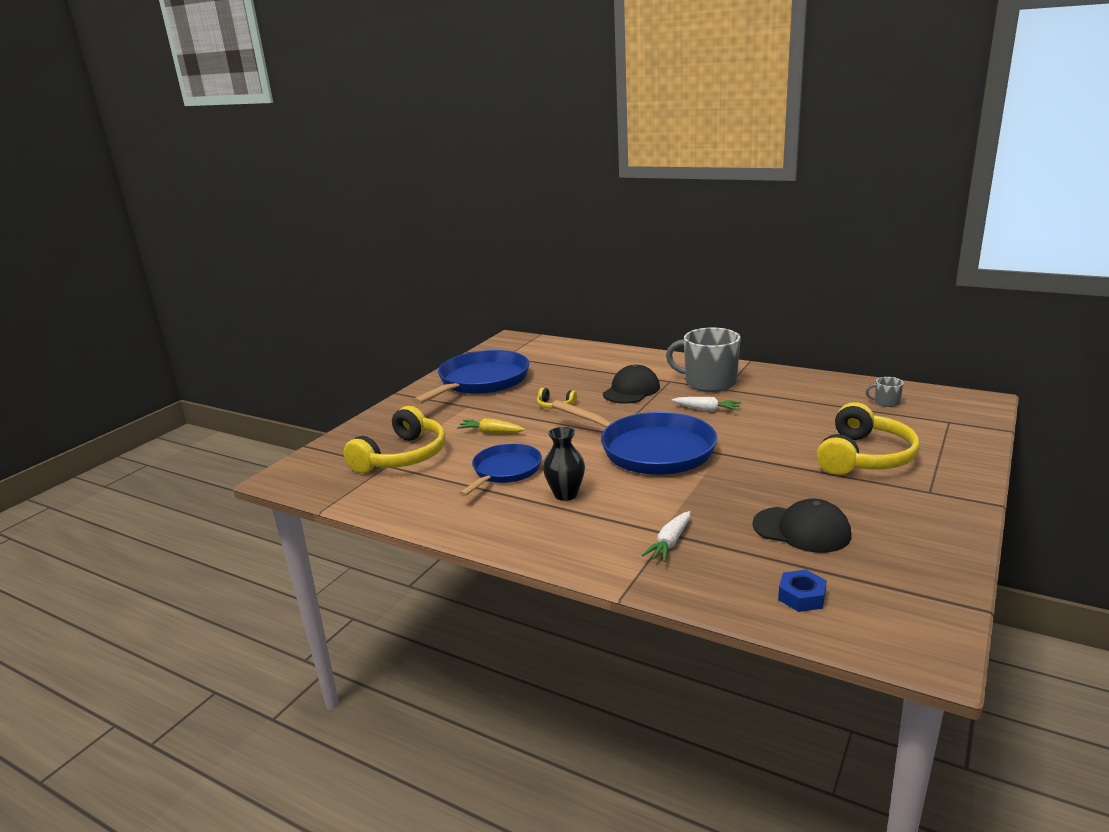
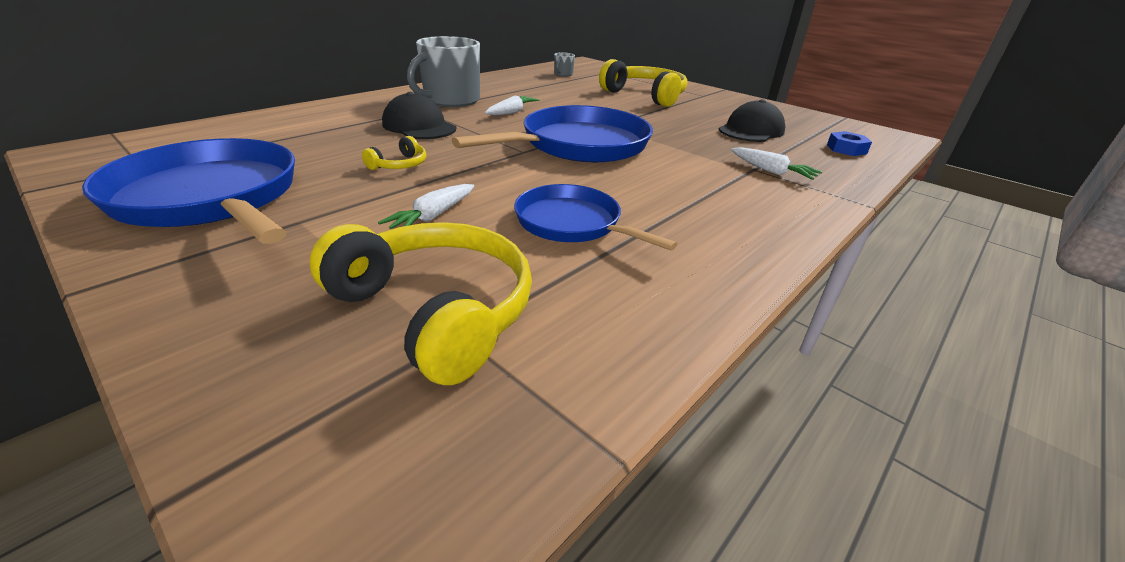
camera: 80 degrees left, 10 degrees up
(491, 432) = (432, 216): yellow carrot -> white carrot
(565, 494) = (659, 197): black vase -> none

